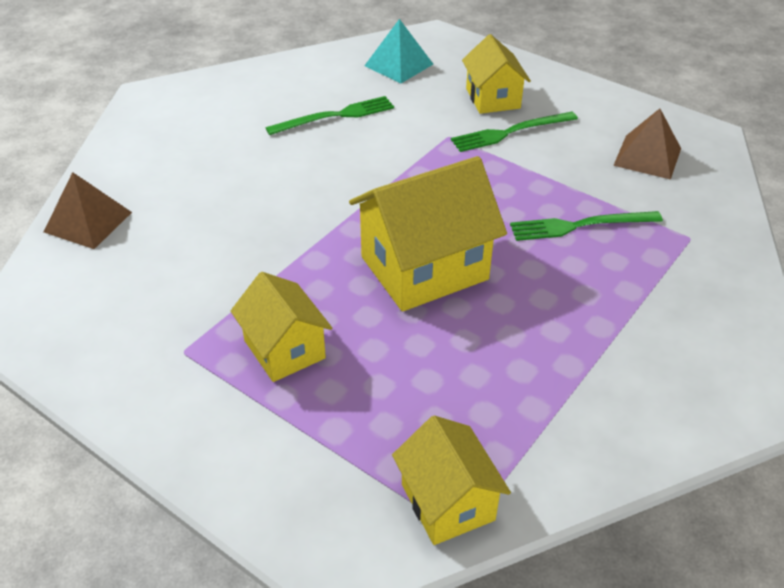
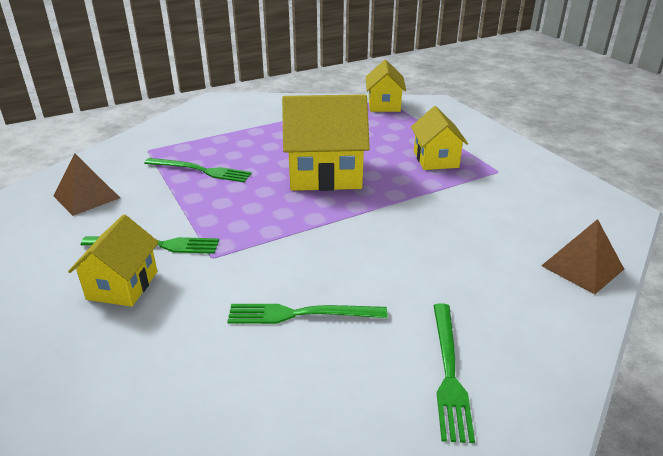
camera: 155 degrees left, 10 degrees down
(207, 110) = (449, 372): none -> green fork
(399, 65) = (163, 373): turquoise pyramid -> none

